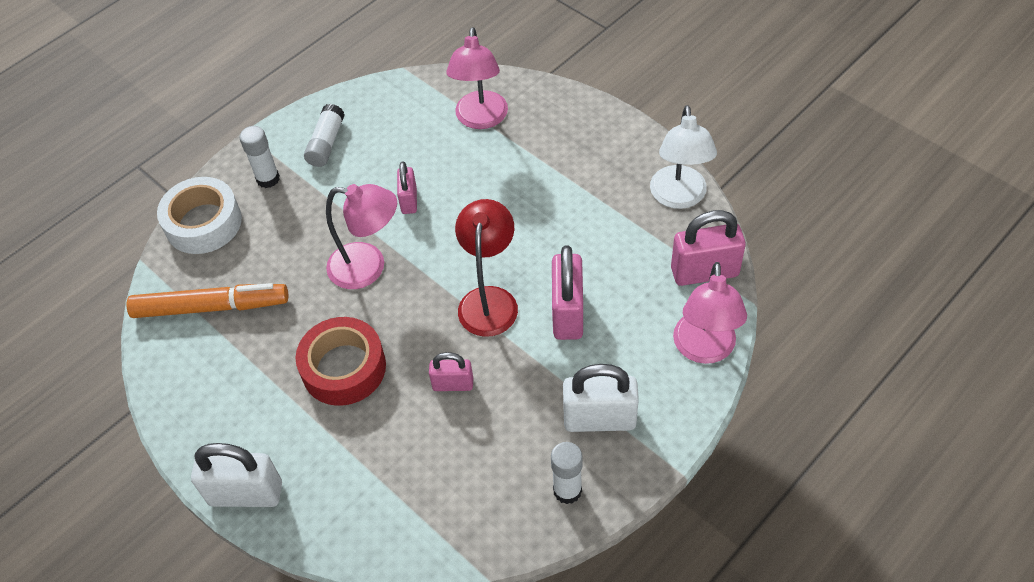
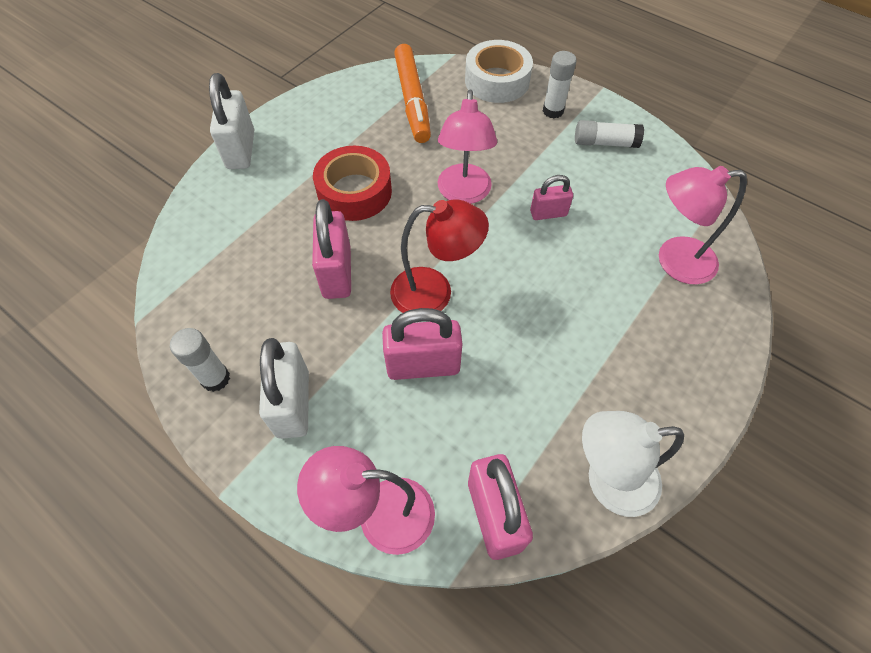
camera: 80 degrees right, 5 degrees up
(453, 384) = (337, 273): pink padlock -> pink padlock, size x1.70

